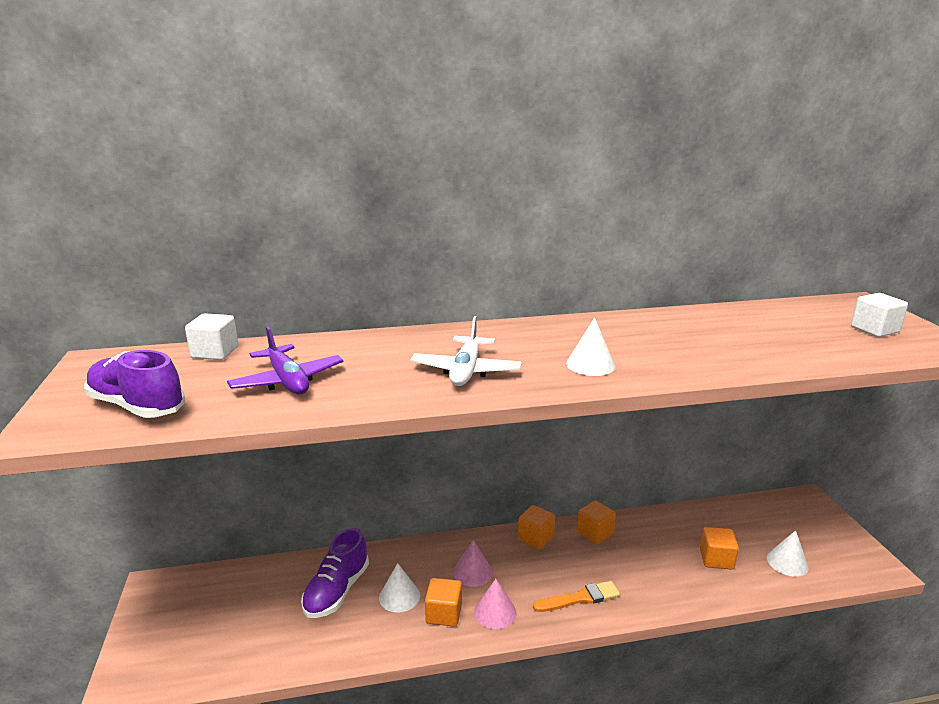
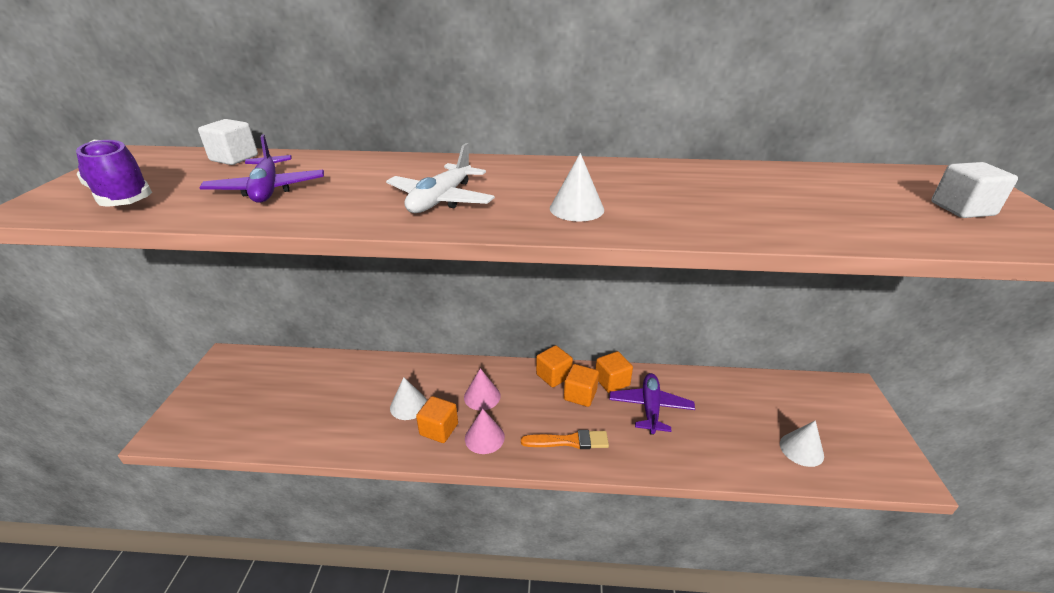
camera: 15 degrees right, 10 degrees up
(337, 591) = (360, 390): purple shoe -> none
(641, 551) = (650, 408): none -> purple plane
(716, 559) = (724, 431): orange cube -> orange cube (580, 395)

